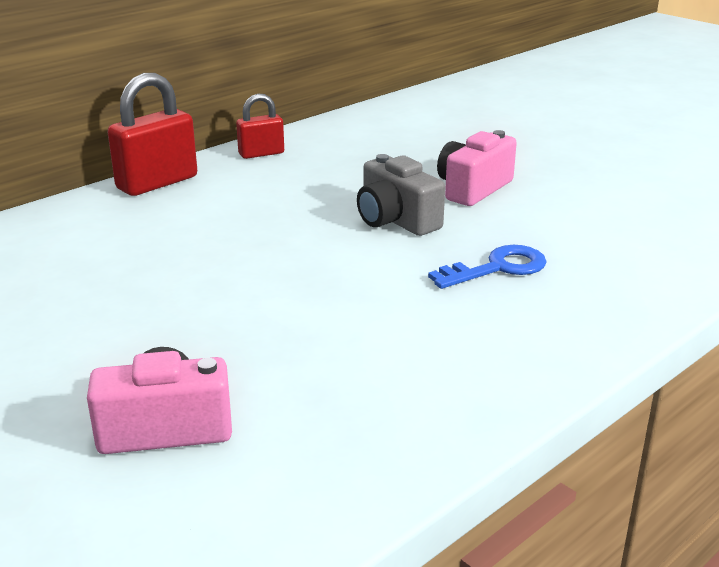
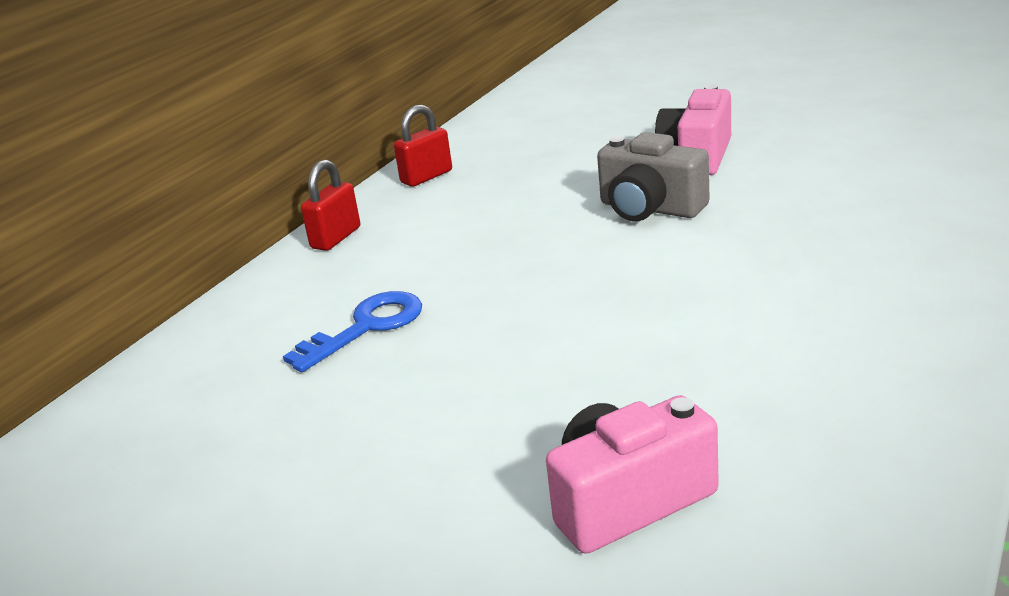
camera: 15 degrees left, 0 degrees up
(157, 183) = (336, 238): red padlock -> red padlock, size x0.59
(497, 268) = (806, 229): blue key -> blue key (366, 327)

